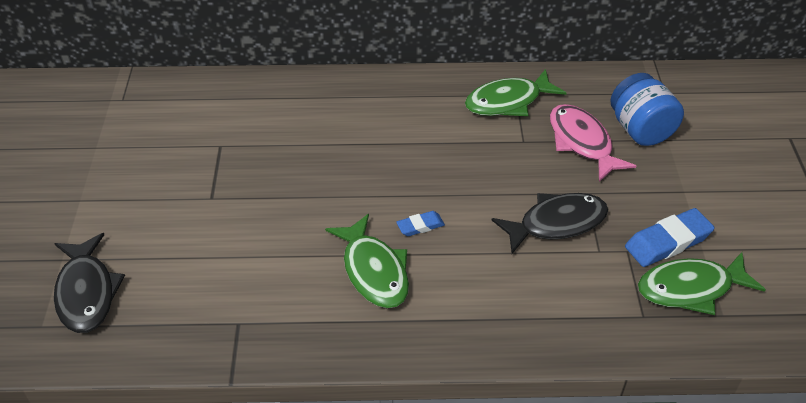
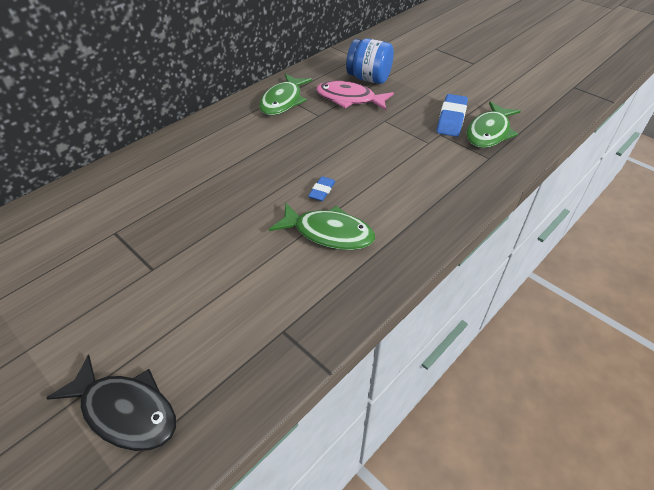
camera: 45 degrees left, 0 degrees up
(556, 223) = (391, 143): black fish -> none

